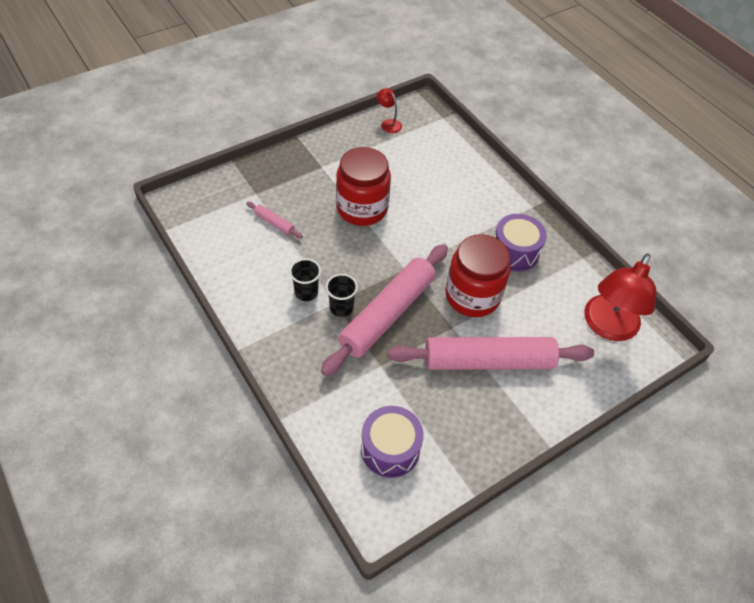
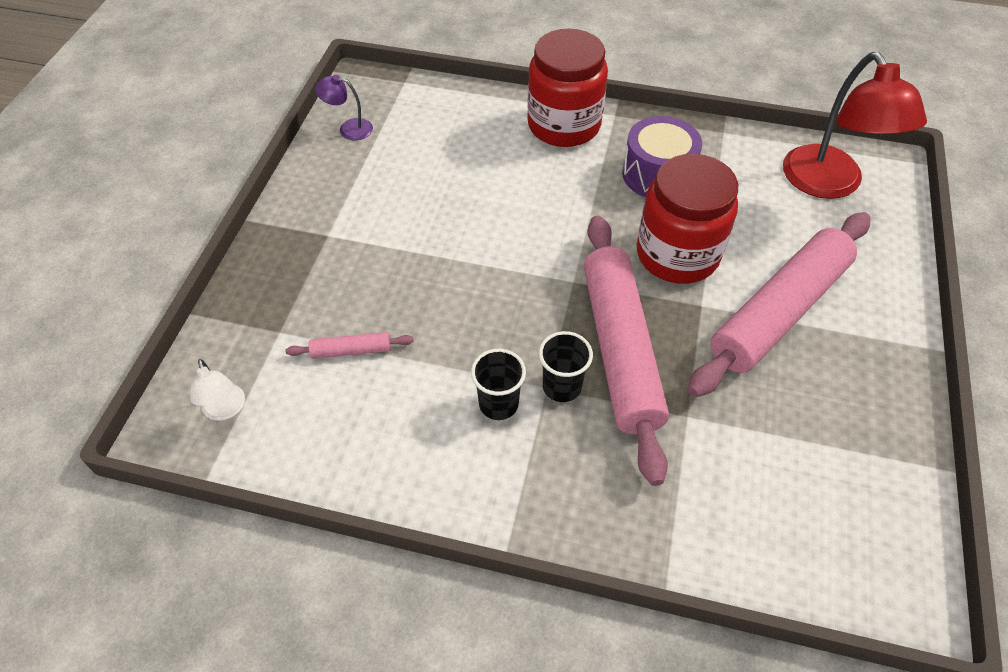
camera: 40 degrees left, 0 degrees up
(202, 209) = (225, 410): none -> white lamp
(362, 208) = (439, 249): red jar -> red jar (564, 125)
(388, 123) = (349, 128): red lamp -> purple lamp
(390, 449) = (817, 504): purple drum -> none

